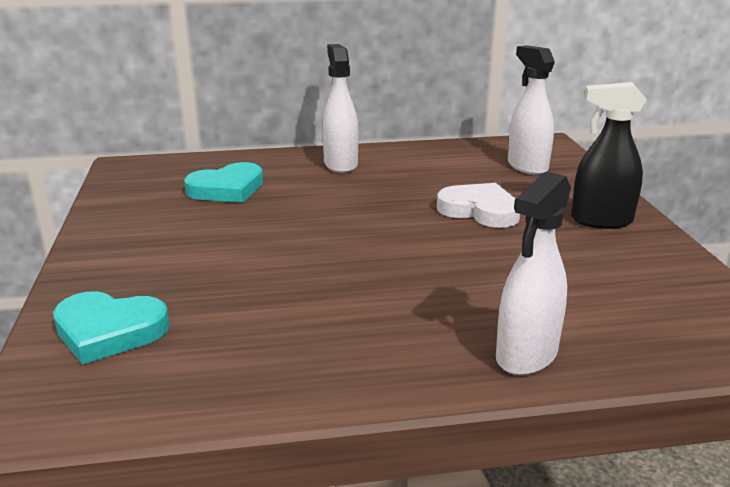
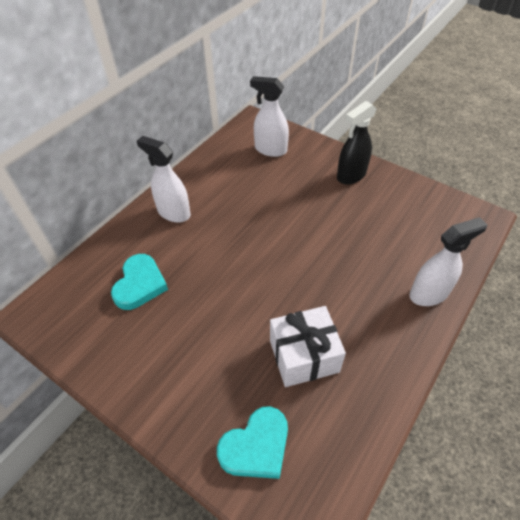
camera: 45 degrees left, 25 degrees up
(273, 307) = (304, 356): none -> white gift
(480, 210) = (295, 205): white heart -> none
(526, 355) = (429, 294): white spray bottle -> white spray bottle turned 105 degrees counterclockwise

